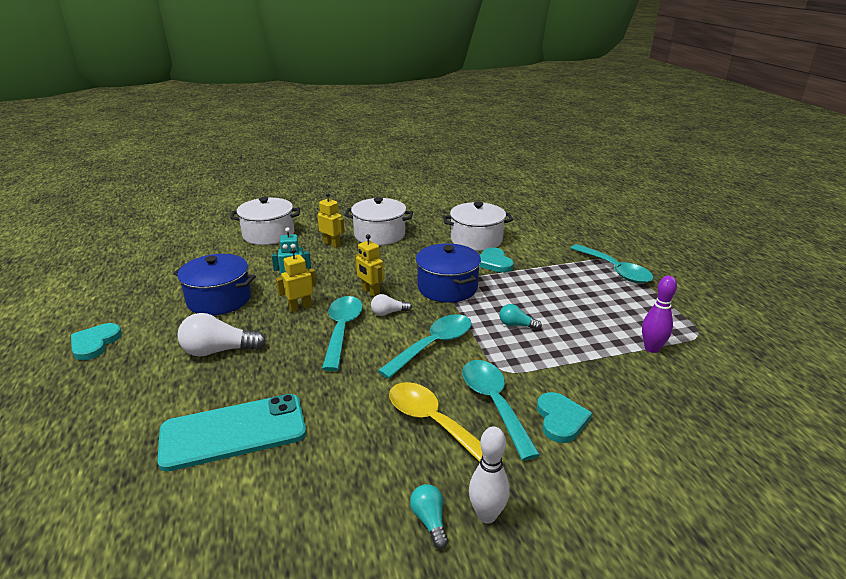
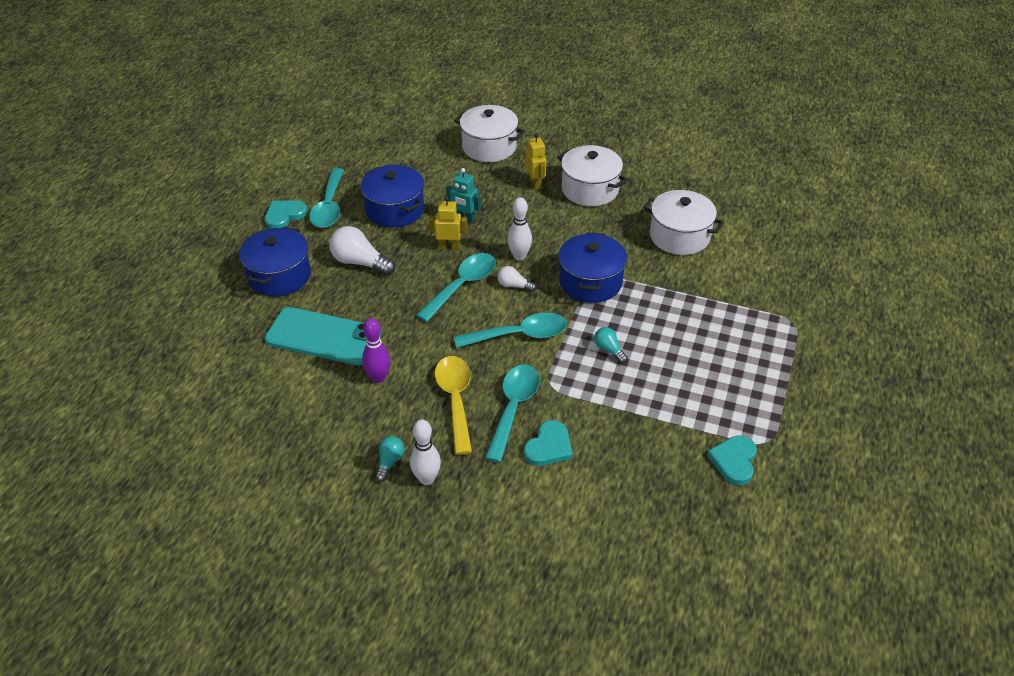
camera: 35 degrees right, 15 degrees up
(129, 397) = (279, 276): none -> blue pot
(370, 292) = (519, 256): yellow robot -> white bowling pin
(494, 262) = (666, 273): turquoise heart -> turquoise heart (734, 461)
(615, 270) = (779, 337): turquoise spoon -> turquoise spoon (329, 207)
(651, 348) = (702, 431): purple bowling pin -> purple bowling pin (378, 378)

